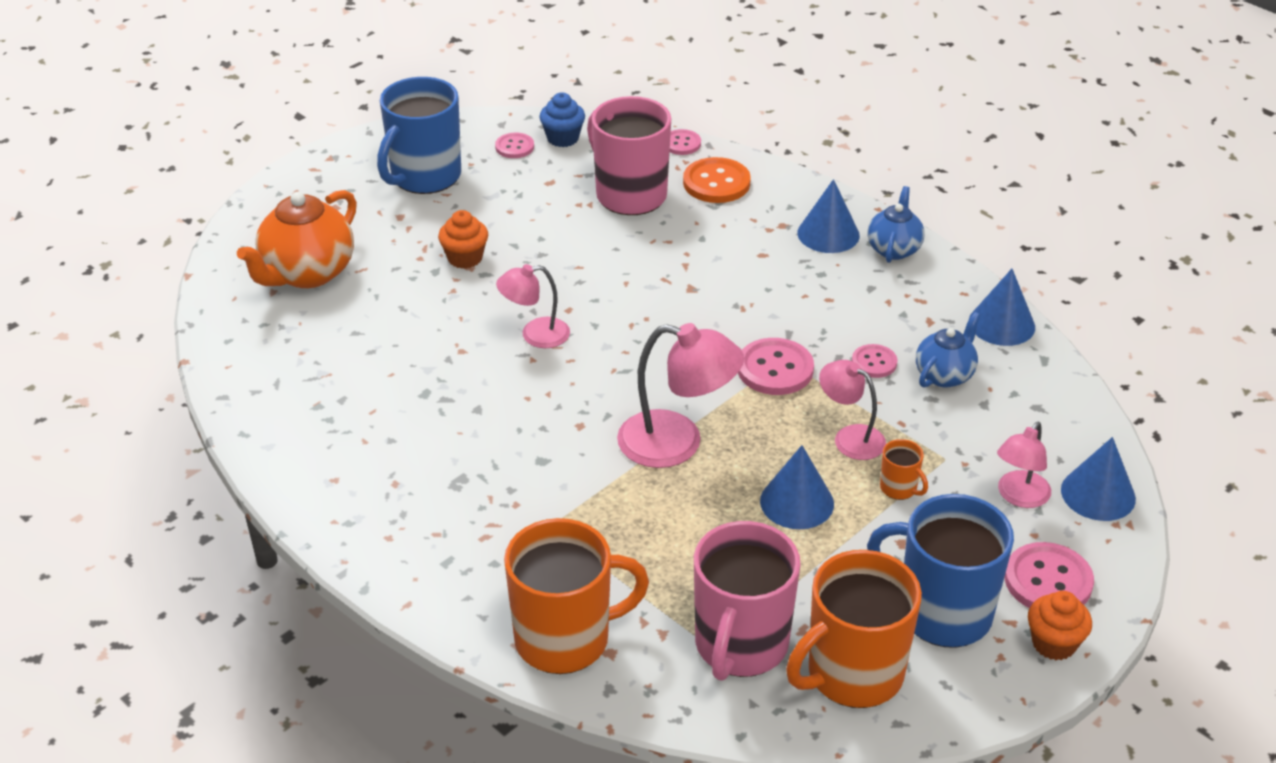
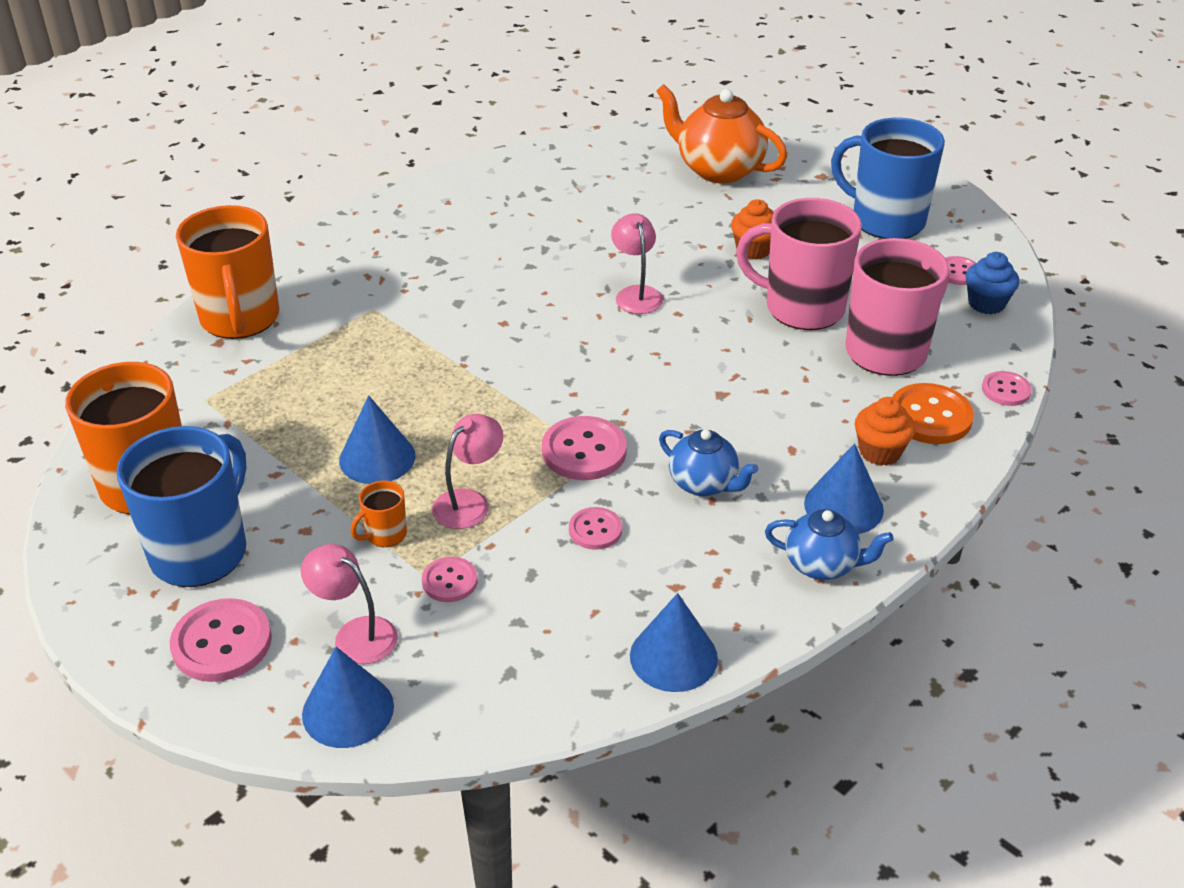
camera: 90 degrees right, 0 degrees up
(677, 443) = (472, 381): pink lamp -> none
(740, 645) = (202, 415): pink mug -> pink mug (802, 308)
(945, 375) = (572, 590): blue teapot -> blue teapot (704, 484)
(948, 444) = (449, 581): none -> pink button
(1054, 643) = (133, 635): orange cupcake -> orange cupcake (880, 452)

